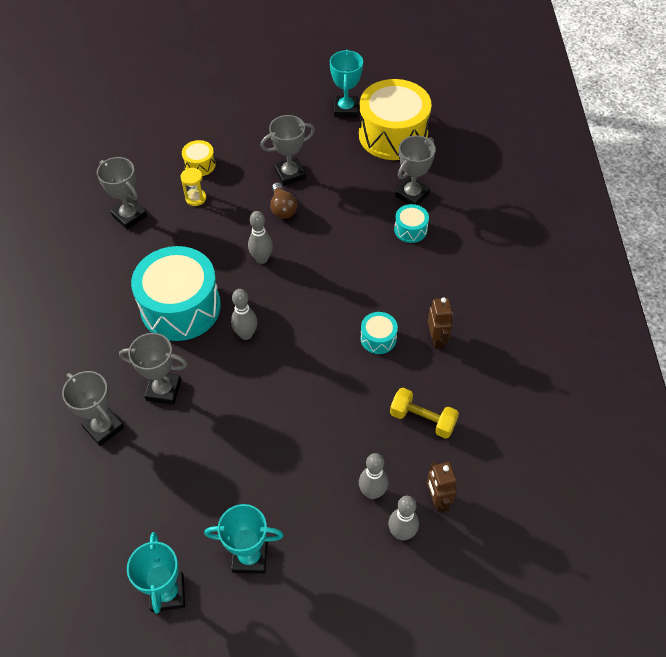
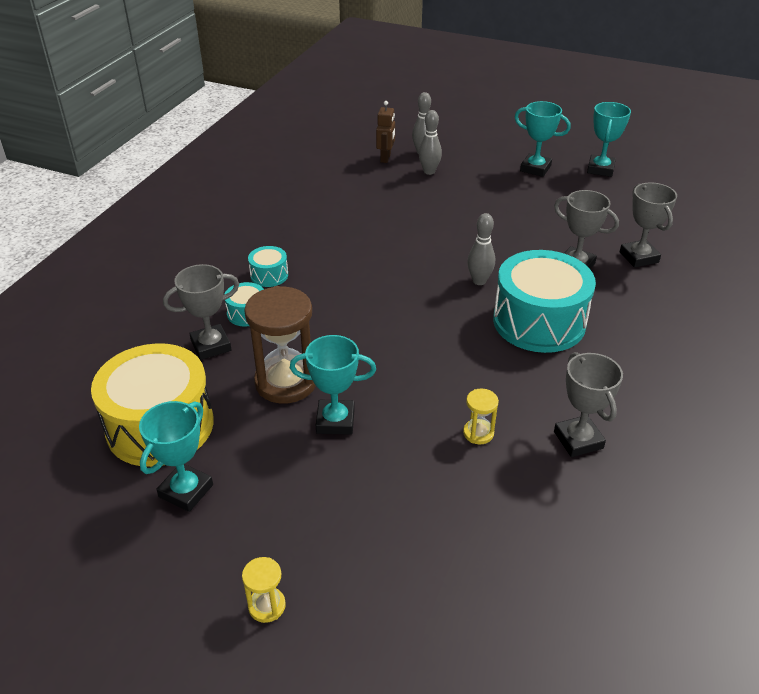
camera: 155 degrees left, 15 degrees down
(200, 165) = (453, 481): yellow drum -> none
(262, 259) = (428, 337): grey bowling pin -> none
(265, 80) = (267, 606): none -> yellow hourglass
(282, 208) = (372, 382): brown light bulb -> none
(290, 174) = (335, 421): grey trophy -> turquoise trophy
(340, 188) = (286, 382): none -> brown hourglass
(378, 338) = (356, 243): turquoise drum -> turquoise drum (269, 275)
(422, 420) = (362, 192): yellow dumbbell -> none
(437, 339) = (306, 229): brown robot -> none

